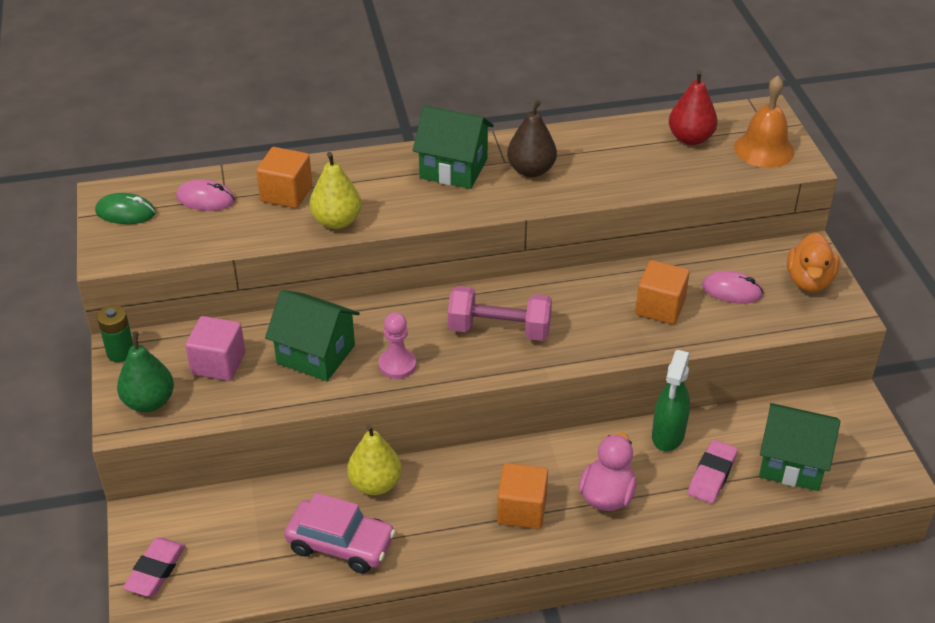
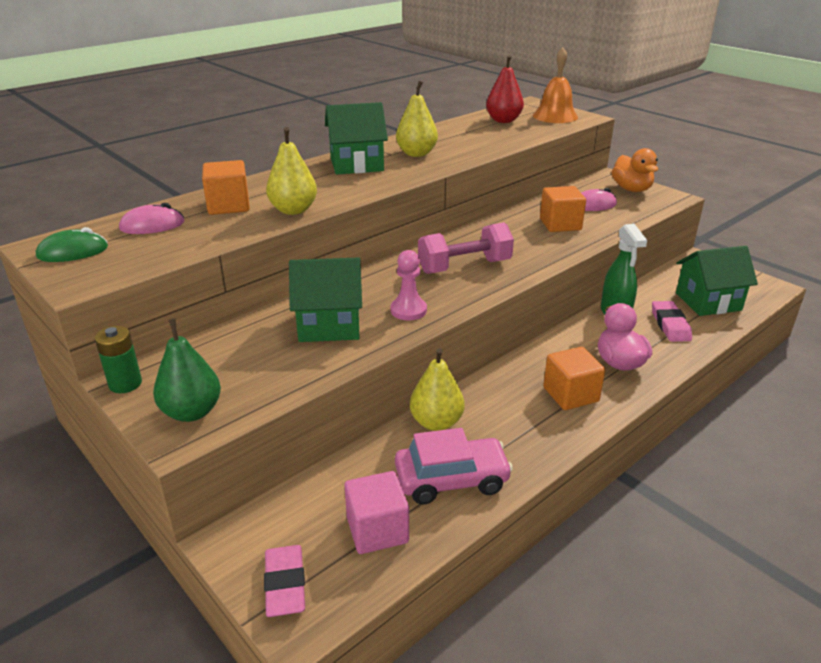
camera: 30 degrees left, 10 degrees down
(218, 363) = (240, 360): pink cube -> pink cube (377, 530)
(531, 170) = (416, 154): brown pear -> yellow pear

